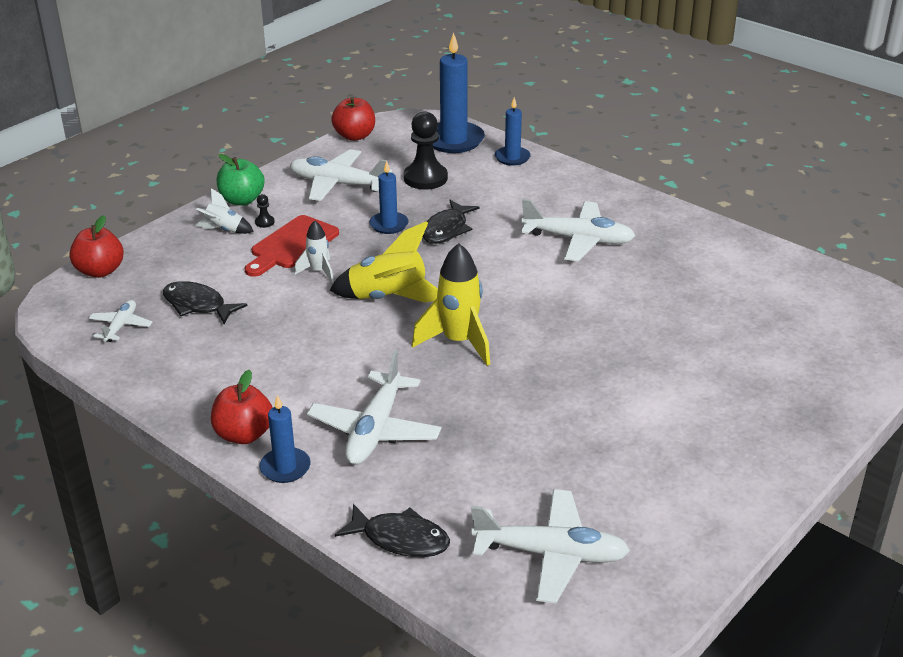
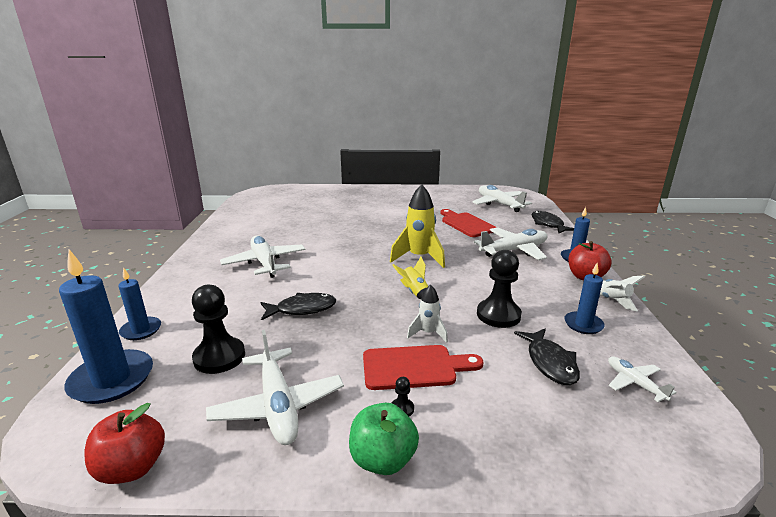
camera: 130 degrees left, 10 degrees down
(100, 271) = (630, 466): red apple -> none
(121, 326) = (634, 383): white plane -> white plane turned 90 degrees clockwise
(224, 230) = (449, 427): white rocket -> white rocket (612, 300)
(283, 322) = (498, 315): none -> black pawn
(389, 225) = (324, 336): blue candle -> blue candle (583, 324)
(389, 298) = (414, 292): yellow rocket -> yellow rocket, size x0.56
(510, 448) = (466, 224): none -> red cutting board

